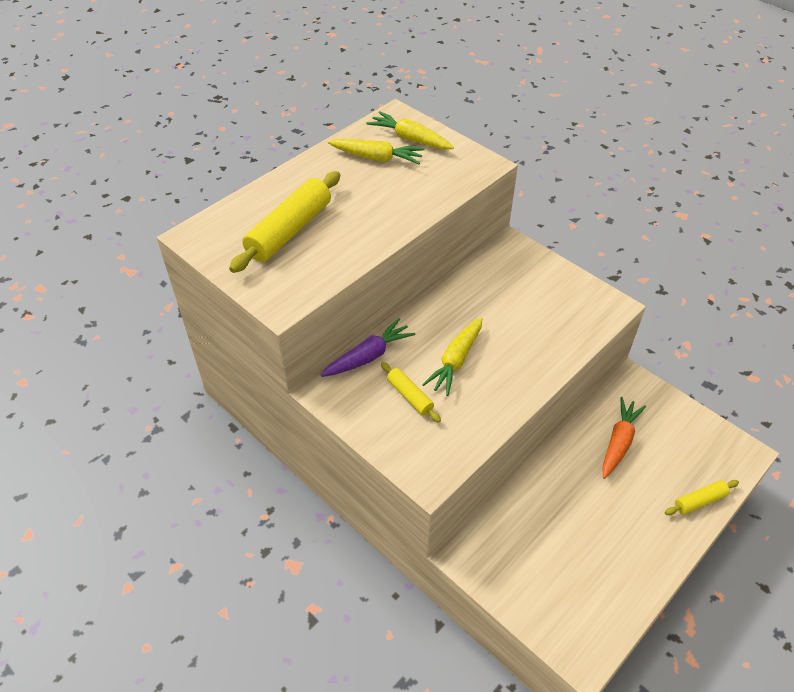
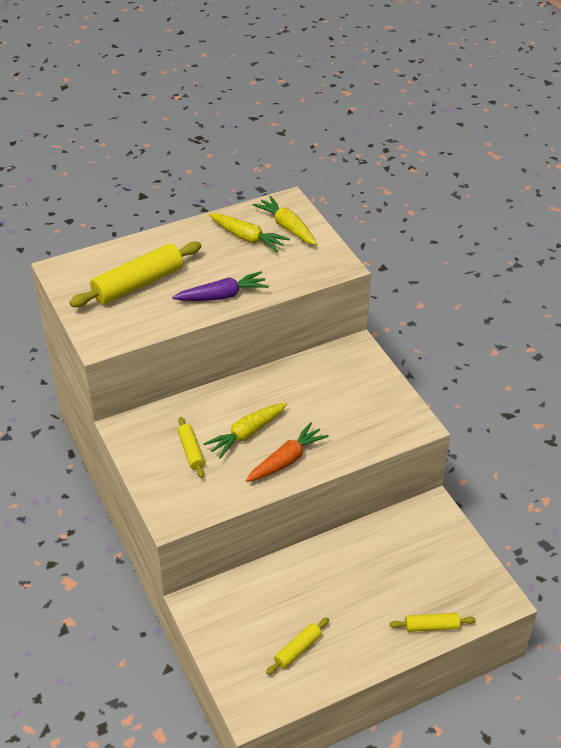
camera: 20 degrees right, 5 degrees down
(369, 356) = (175, 410): purple carrot -> purple carrot (222, 296)
(592, 570) = (298, 650): none -> yellow rolling pin
(619, 441) = (387, 555): orange carrot -> orange carrot (287, 460)

